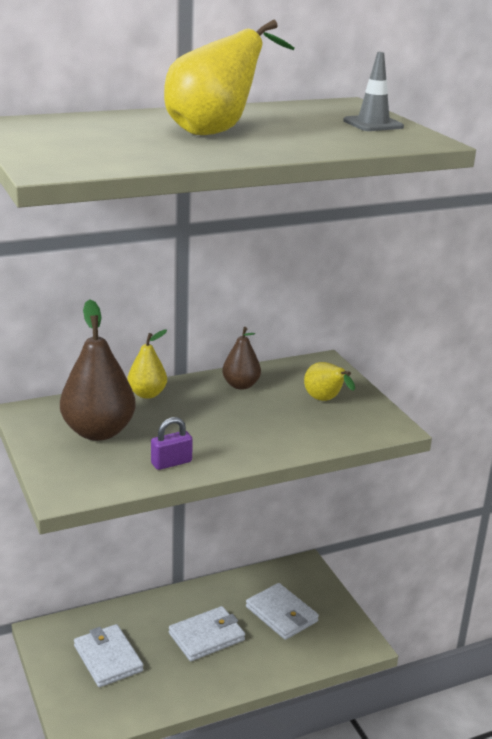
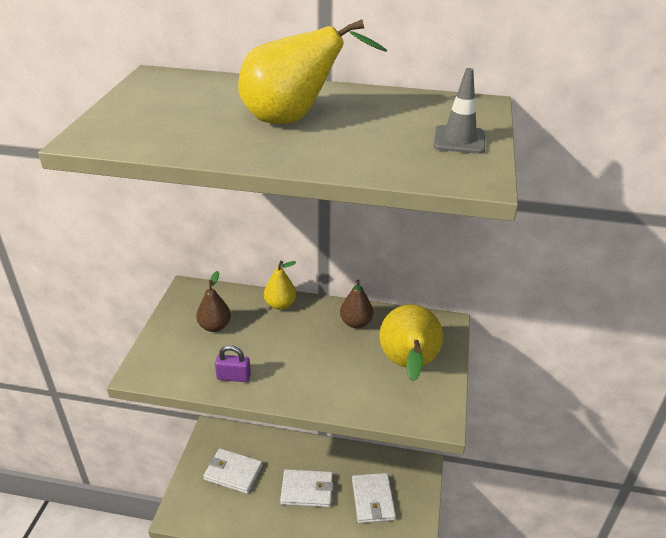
camera: 35 degrees right, 10 degrees up
(98, 432) = (215, 326): brown pear -> brown pear, size x0.57
(108, 658) = (233, 472): white wallet -> white wallet turned 75 degrees counterclockwise
(325, 400) = (408, 365): yellow pear -> yellow pear, size x1.75

